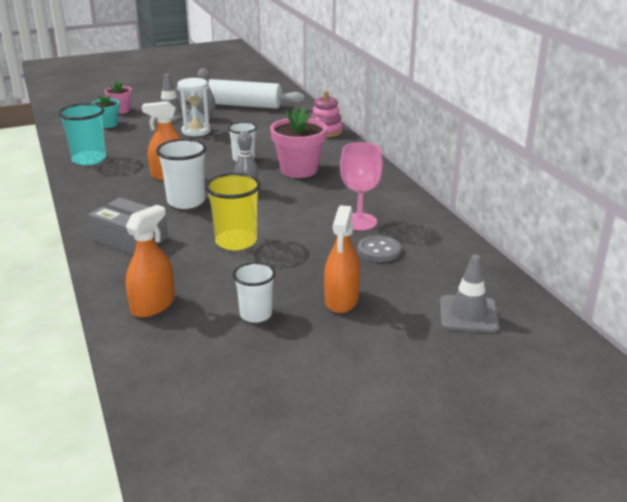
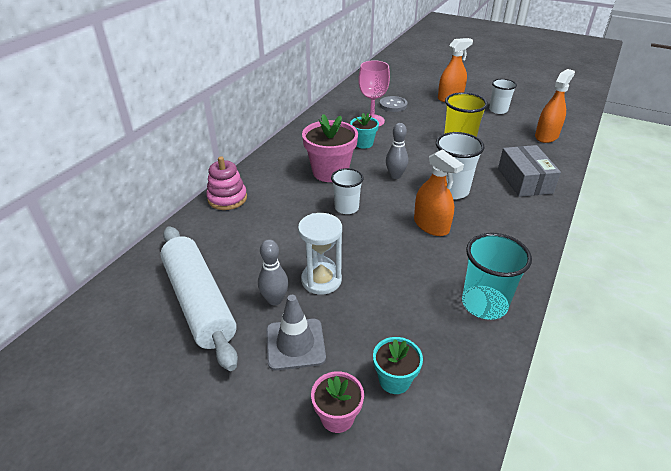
camera: 130 degrees left, 10 degrees up
(153, 305) = (546, 136): orange spray bottle -> orange spray bottle turned 135 degrees clockwise
(320, 199) = (363, 143): none -> turquoise flower pot
(468, 314) = (410, 73): grey traffic cone -> none

